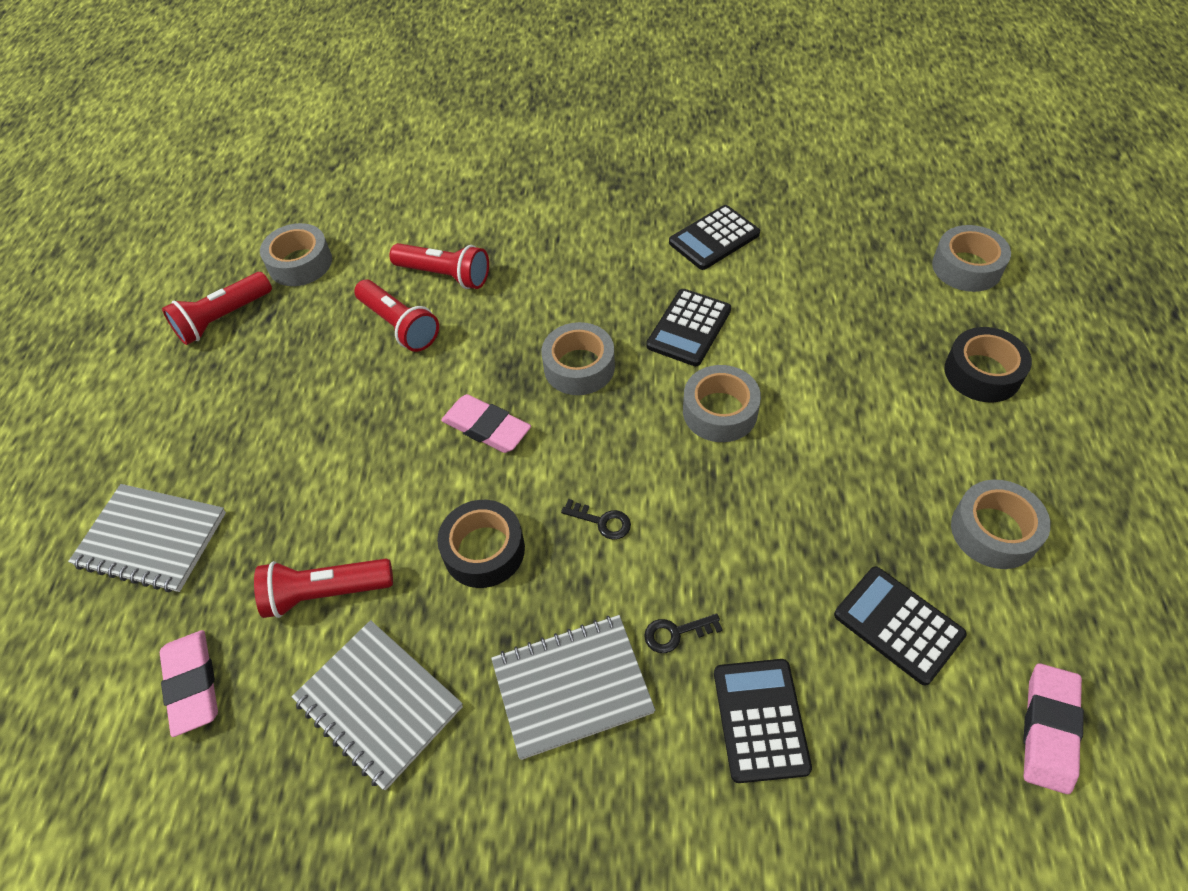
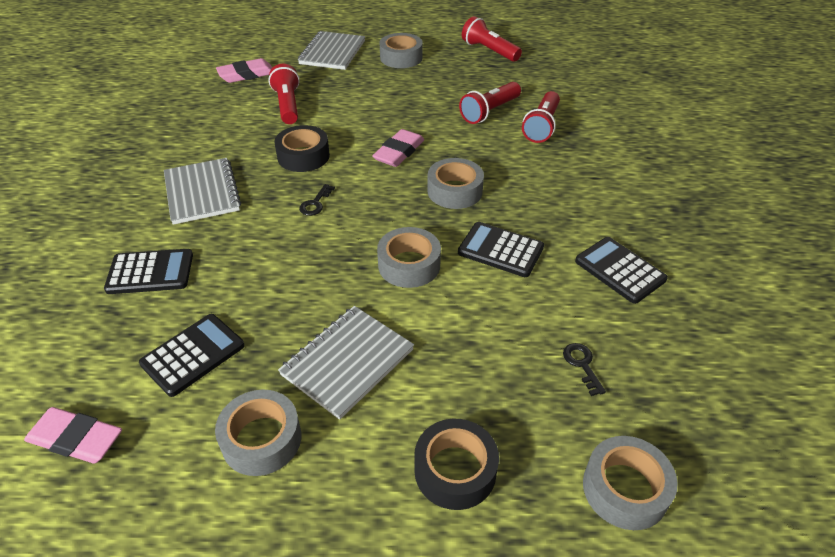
camera: 85 degrees right, 10 degrees down
(300, 263) = (543, 70): grey tape -> grey tape (401, 57)
(378, 704) = (216, 127): grey notebook -> grey notebook (347, 362)
(676, 633) = (223, 236): black key -> black key (582, 365)

